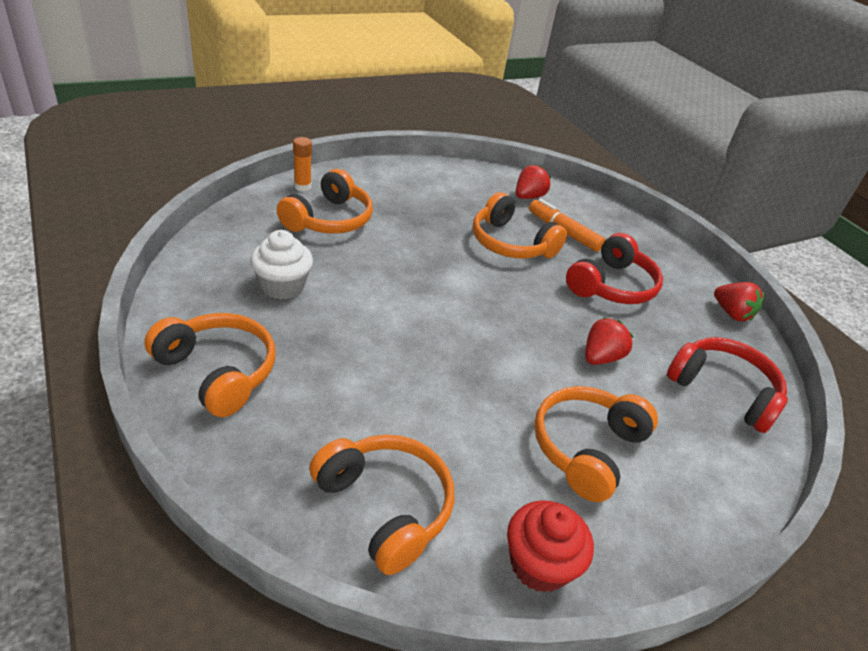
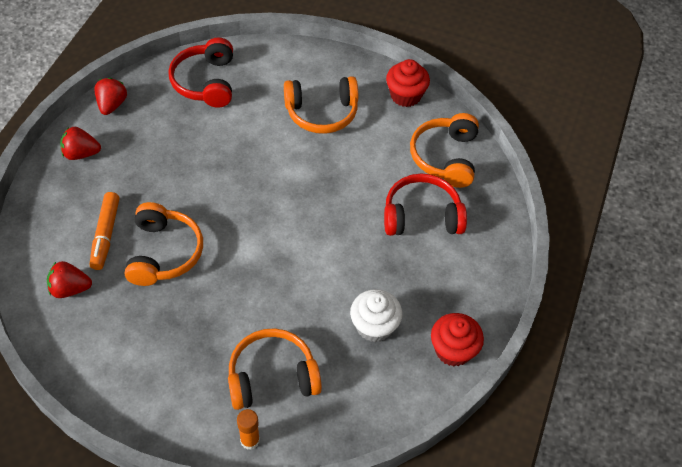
camera: 130 degrees left, 15 degrees up
(185, 307) = (453, 350): none -> red cupcake
(218, 372) = (467, 283): orange headphones -> none
(601, 357) = (241, 141): red strawberry -> red strawberry (81, 153)
(611, 285) = (152, 173): red headphones -> red headphones (422, 216)

